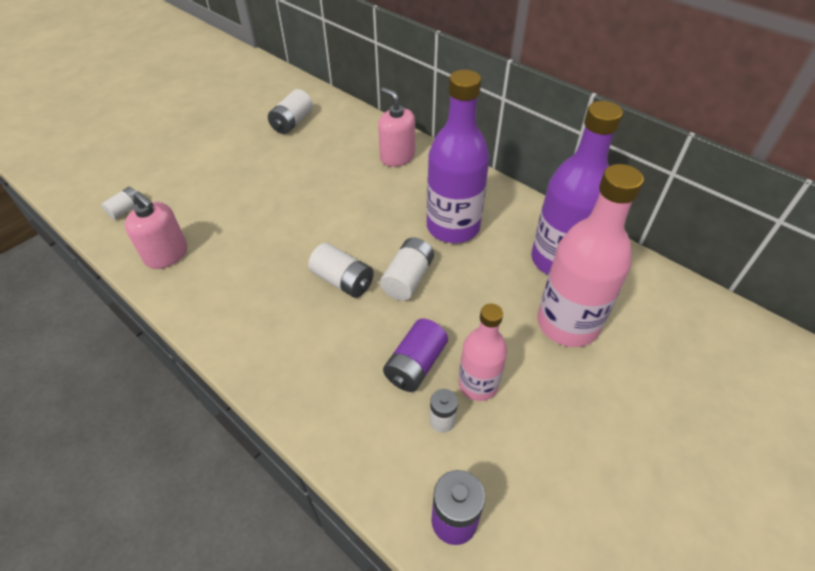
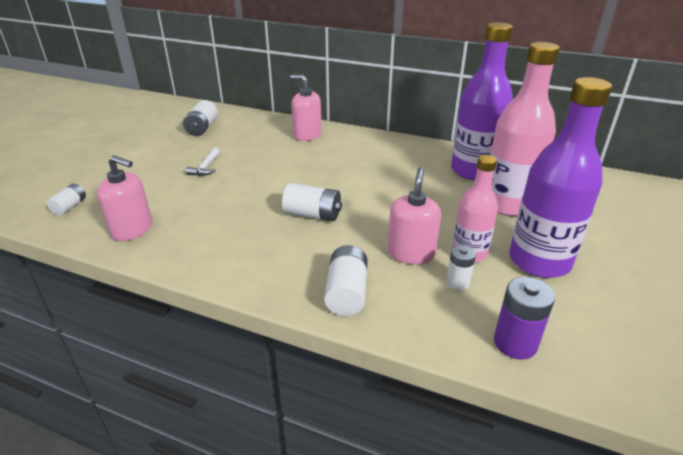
camera: 20 degrees left, 15 degrees down
(269, 184) = (205, 167): none -> white hammer
(408, 279) = (367, 203): white battery -> white battery (347, 293)
(415, 365) = (411, 253): purple battery -> pink soap dispenser
(453, 227) = (381, 167): purple bottle -> purple bottle (539, 261)

